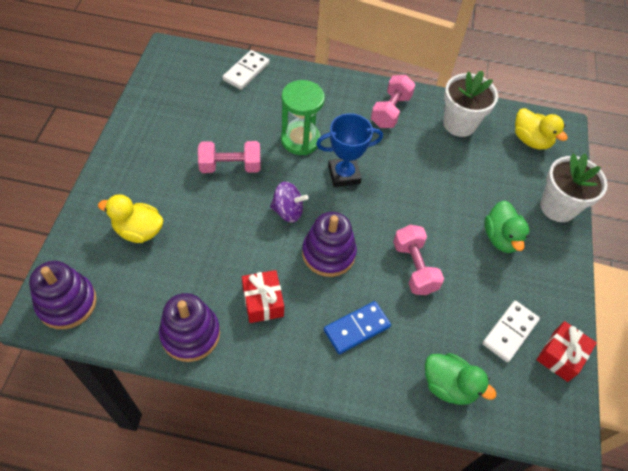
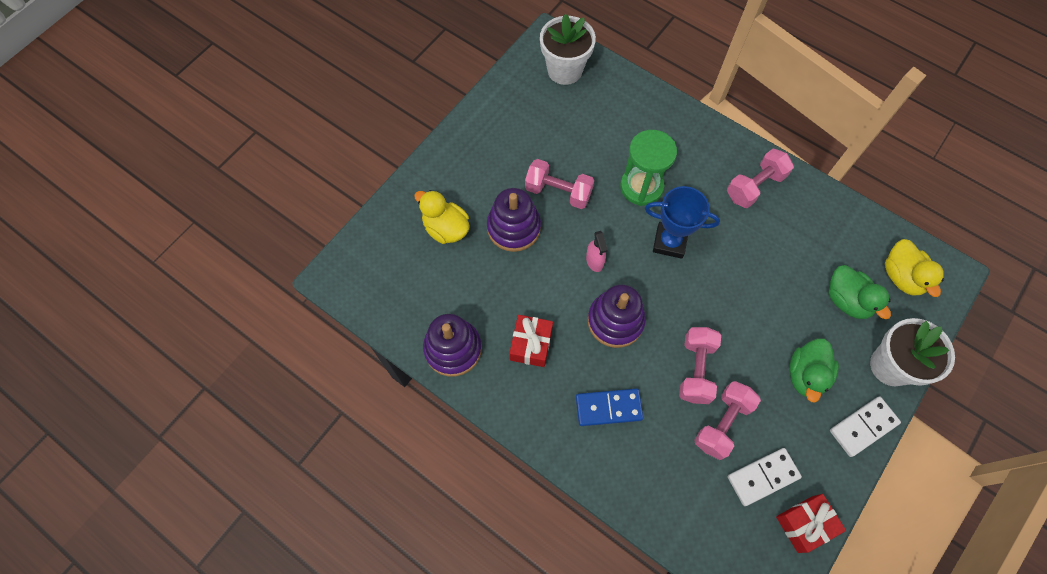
camera: 30 degrees right, 10 degrees up
(67, 303) = (359, 275): purple stacking toy -> purple stacking toy (514, 228)
(246, 71) = (618, 88): white domino -> white domino (863, 427)
(288, 211) = (594, 261): purple spinning top -> pink spray bottle
(449, 385) = (672, 502): green duck -> green duck (847, 300)
(456, 302) = (722, 423): none -> pink dumbbell
(459, 124) = (826, 228): white flower pot -> white flower pot (564, 70)

